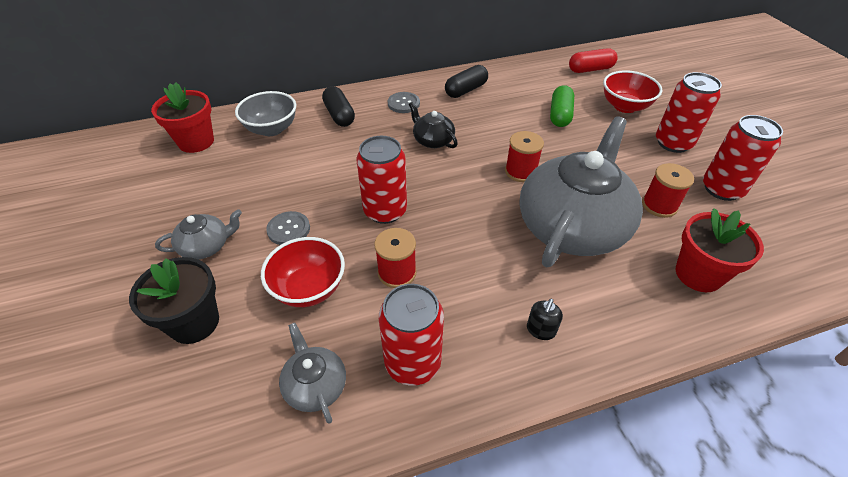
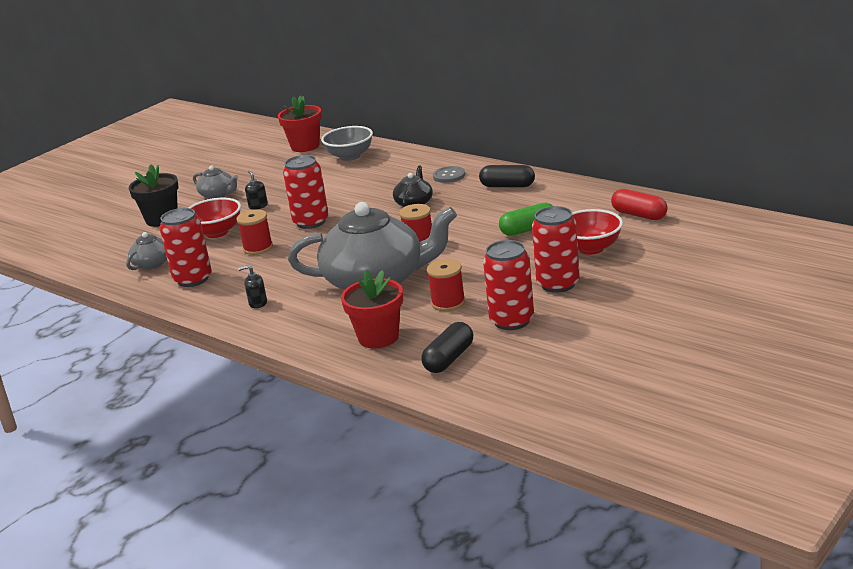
camera: 60 degrees right, 20 degrees down
(288, 229) = (258, 206): grey button -> black soap dispenser
(339, 115) = (399, 165): black capsule -> black capsule (449, 359)

